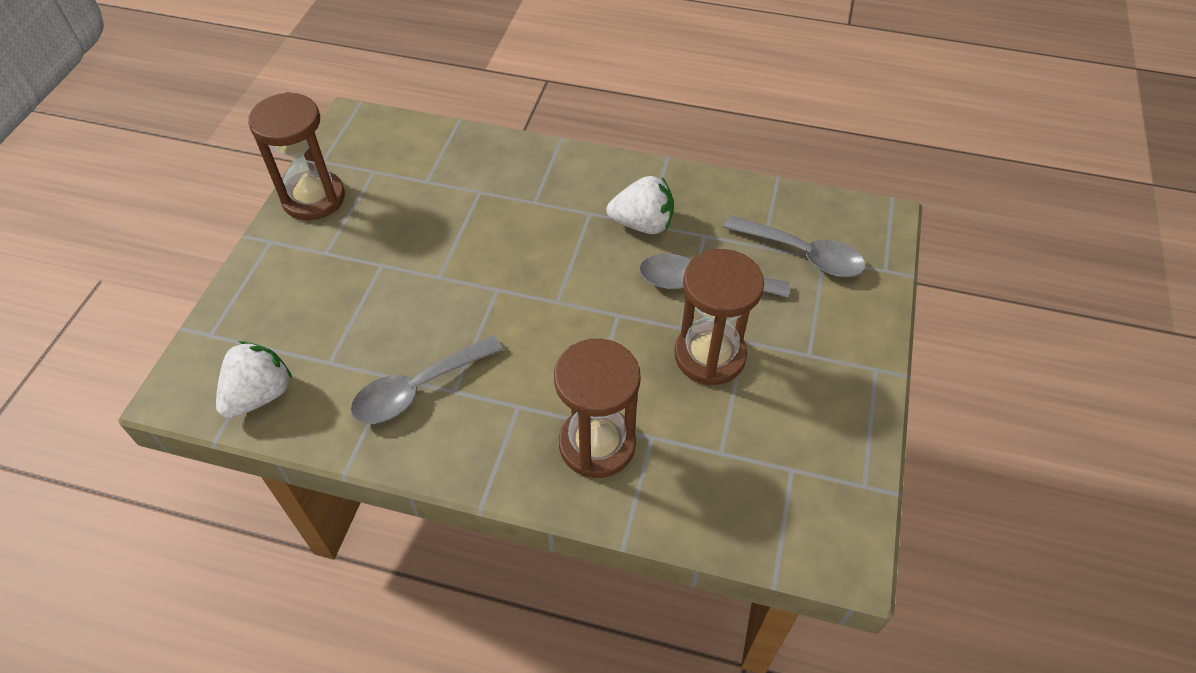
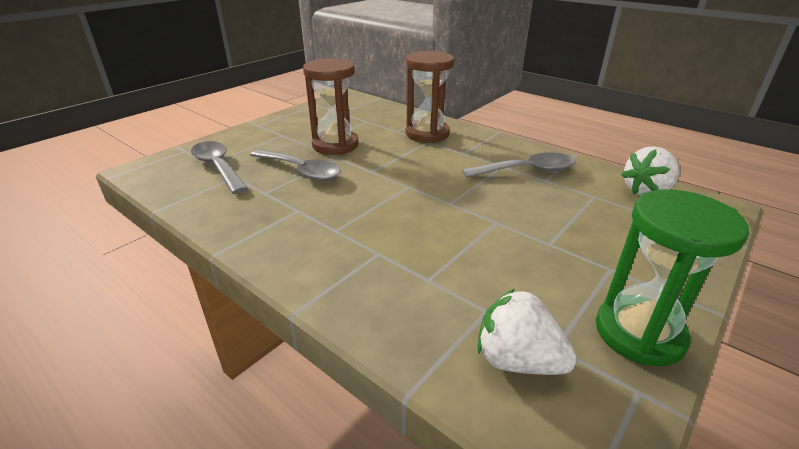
camera: 155 degrees left, 20 degrees down
(313, 198) = (639, 333): brown hourglass -> green hourglass
(642, 224) = (301, 210): white strawberry -> white strawberry (517, 360)

